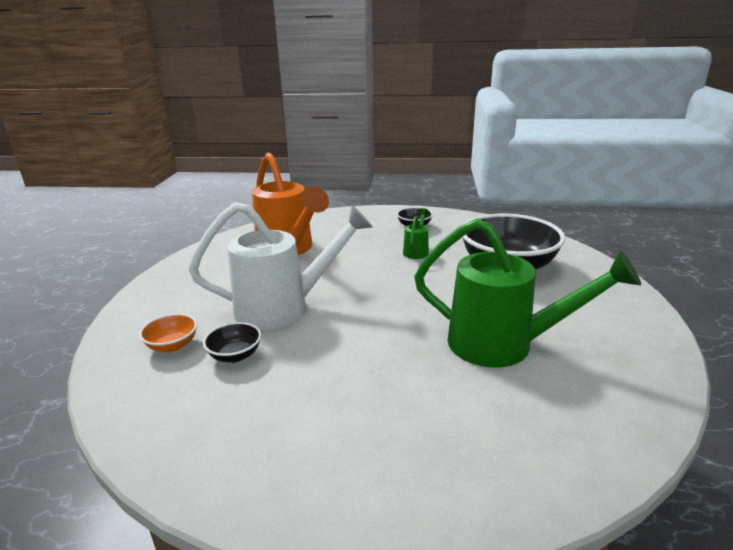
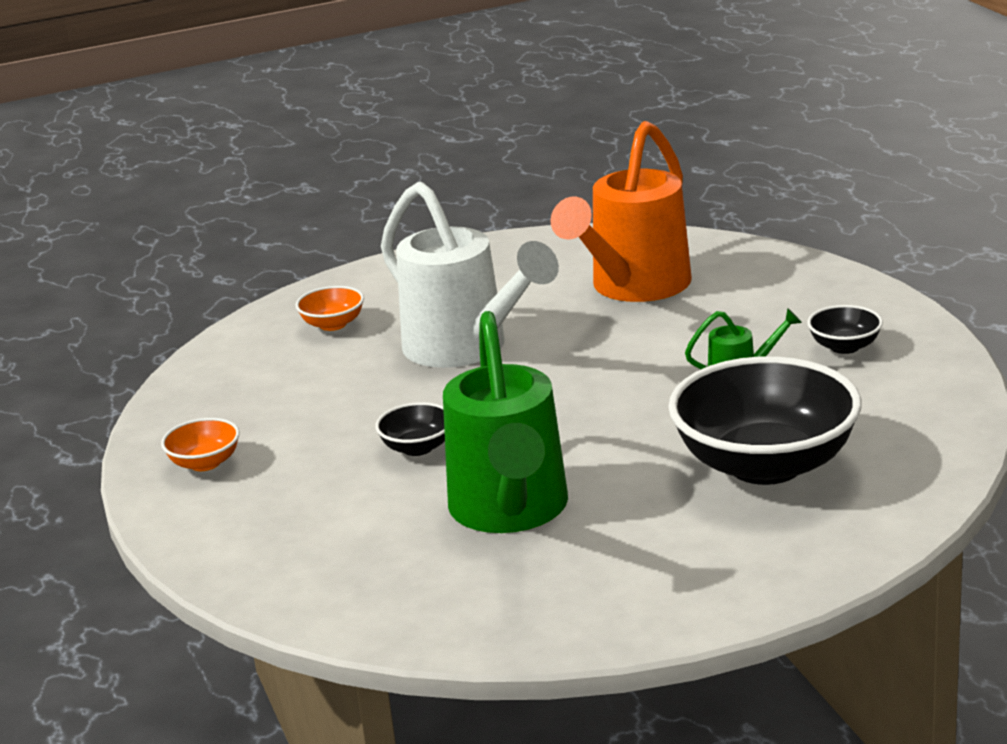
camera: 65 degrees right, 0 degrees up
(235, 355) = (344, 363): black bowl -> black bowl (417, 448)
(305, 470) = (205, 463): none -> orange bowl

